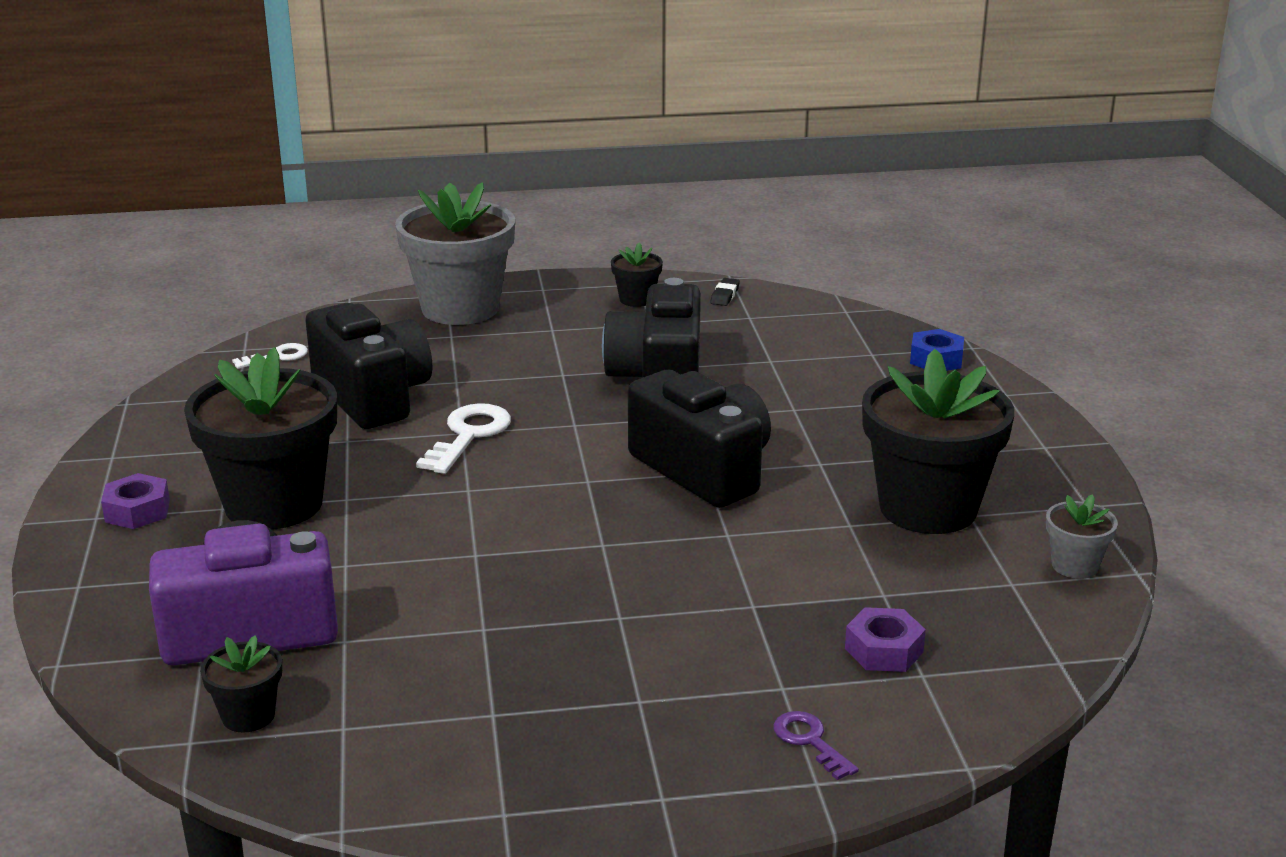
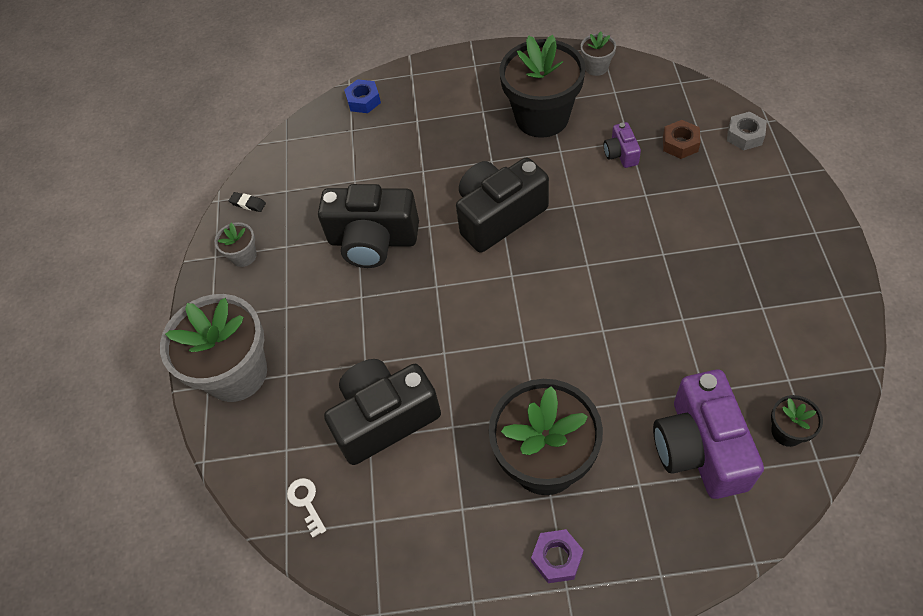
camera: 80 degrees left, 30 degrees up
(468, 435) = (449, 348): white key -> none
(636, 299) = (244, 256): black flower pot -> grey flower pot
(810, 741) = (760, 175): purple key -> none
(850, 584) = (621, 154): none -> purple camera
(883, 650) = (680, 144): purple nut -> brown nut
(918, 732) = (745, 135): none -> grey nut

